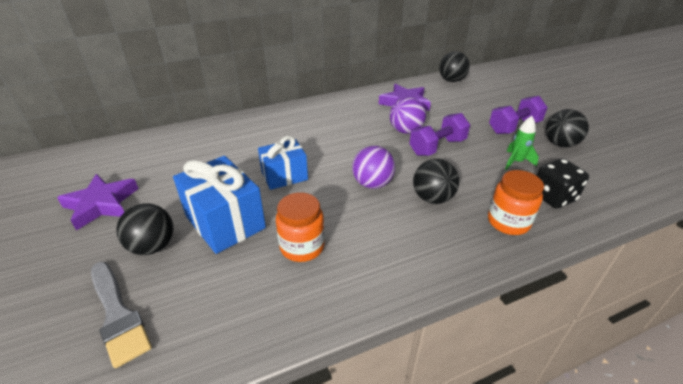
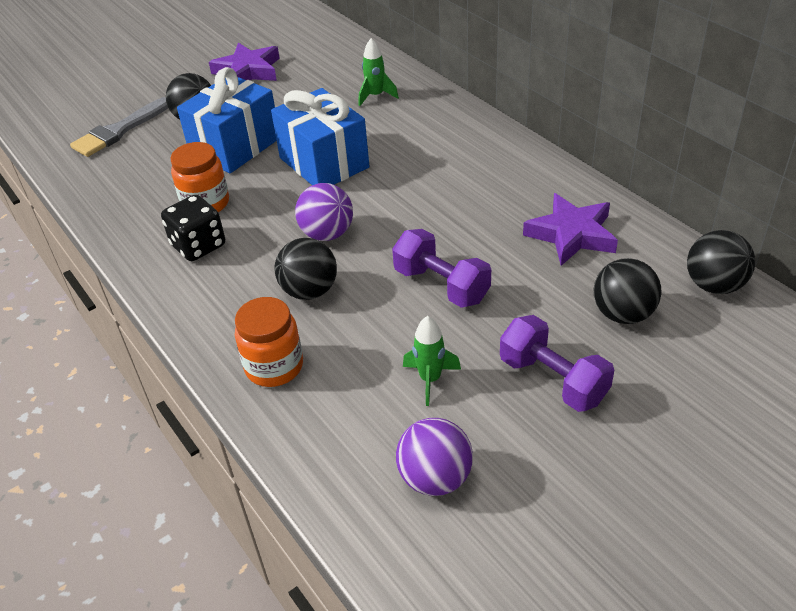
camera: 80 degrees right, 5 degrees up
(214, 143) = (376, 96): none -> green rocket
(284, 176) = (324, 163): blue gift -> blue gift, size x1.51
(405, 131) = (476, 246): purple ball -> purple ball (435, 478)
(553, 197) = (343, 420): black dice -> black dice (198, 246)
(560, 144) = (516, 445): black ball -> black ball (622, 314)

